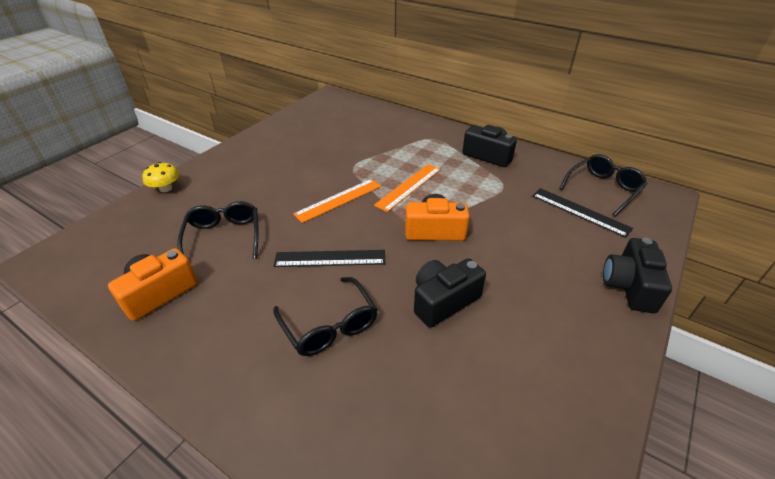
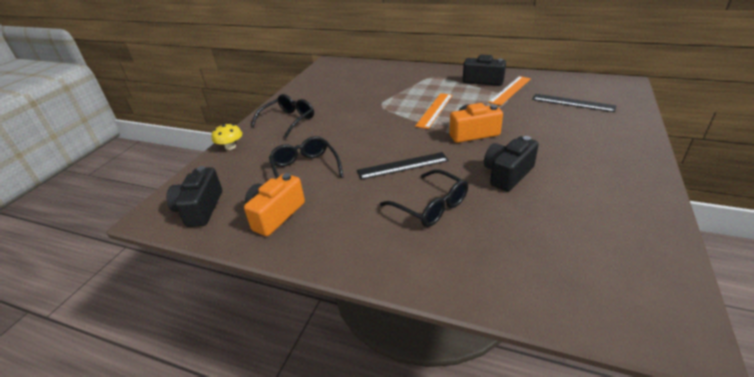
camera: 10 degrees left, 5 degrees down
(339, 200) = (384, 128): orange ruler -> orange ruler (510, 90)
(603, 189) = (581, 86): black glasses -> black glasses (288, 120)
(629, 286) = (634, 139): black camera -> black camera (200, 209)

